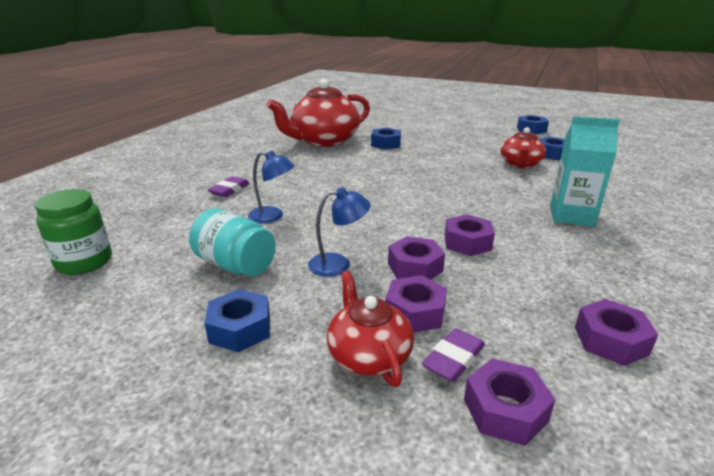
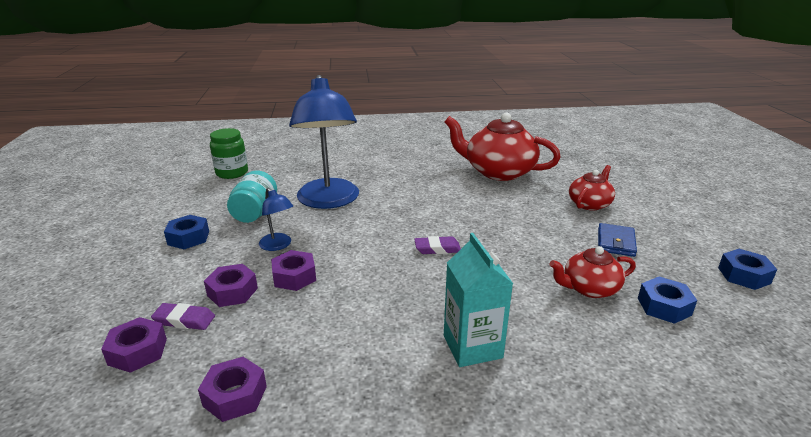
camera: 60 degrees right, 0 degrees up
(229, 190) = (356, 173): purple eraser -> purple eraser (437, 248)
(272, 217) = (329, 201): blue lamp -> blue lamp, size x2.28
(368, 355) = (178, 286): red teapot -> red teapot (589, 204)
(386, 144) = (533, 199): blue nut -> none
(467, 242) = (354, 292): purple nut -> none
(471, 142) = (616, 242): none -> blue wallet

